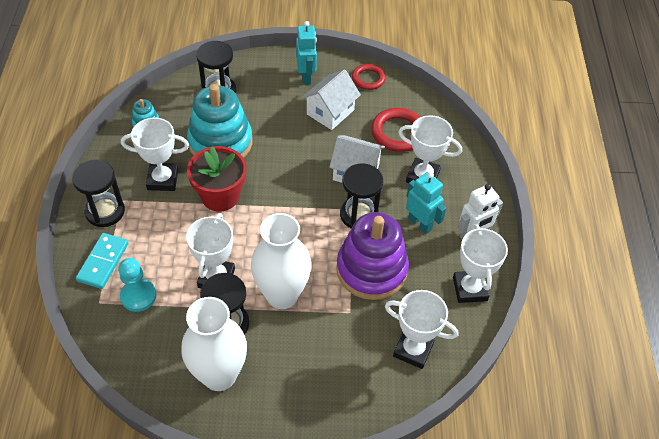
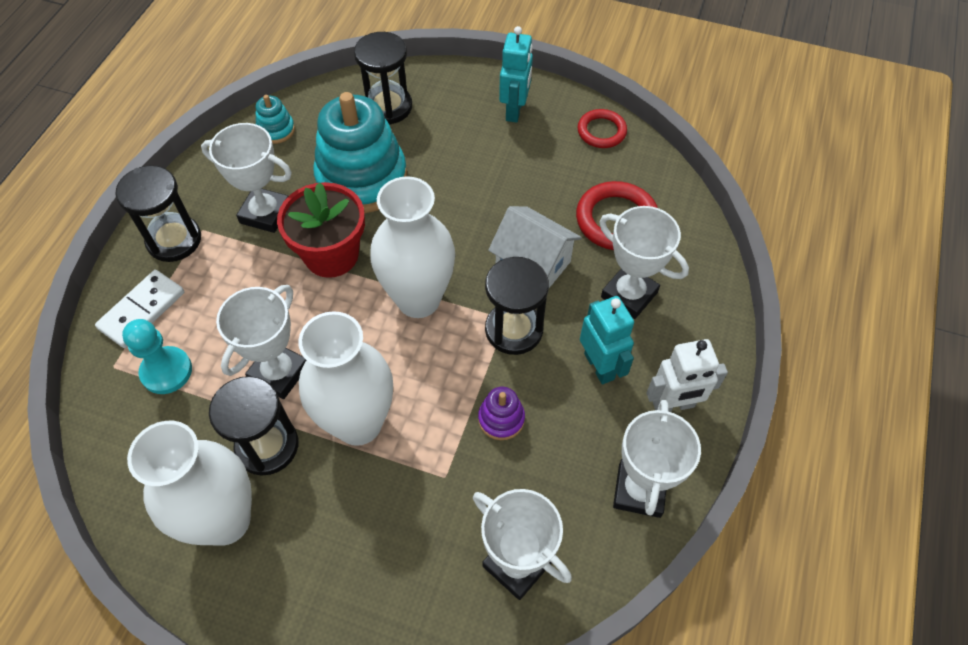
camera: 20 degrees right, 5 degrees up
(103, 262) = (142, 311): turquoise domino -> white domino
(290, 210) = (418, 299): none -> white vase
(330, 112) = (529, 168): white house -> none
(371, 269) = (501, 419): purple stacking toy -> purple stacking toy, size x0.43

